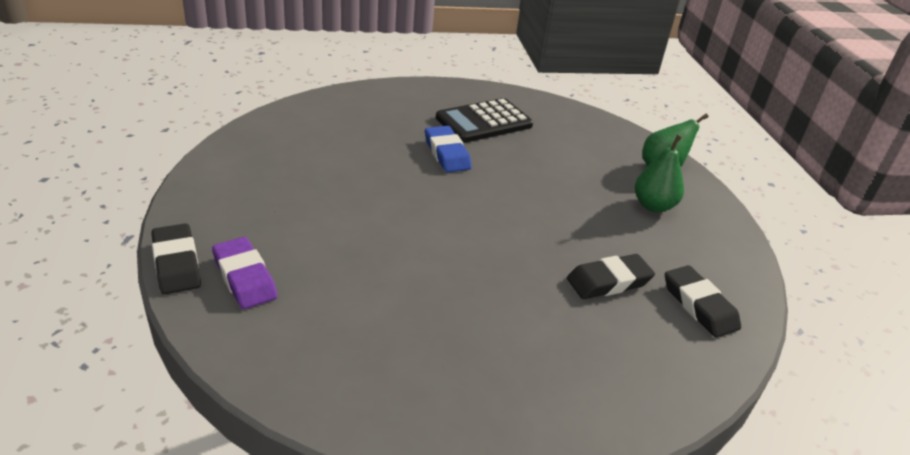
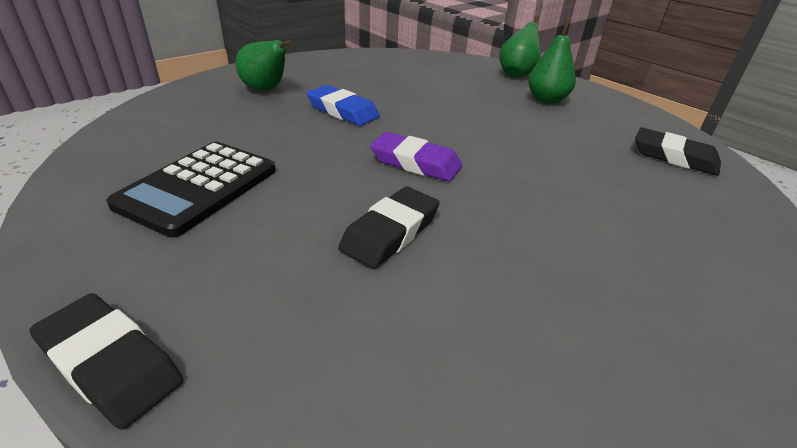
camera: 30 degrees left, 0 degrees up
(244, 277) = (243, 331): purple eraser -> purple eraser (415, 163)
(406, 113) = (266, 90): none -> green pear
(484, 122) = (346, 79): black calculator -> black calculator (198, 187)
(609, 281) = (598, 165): black eraser -> black eraser (390, 232)

